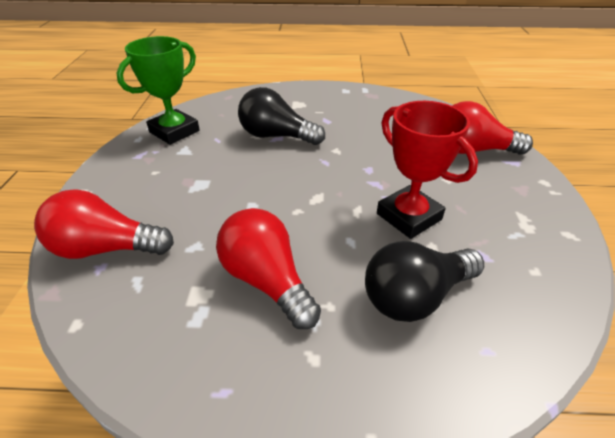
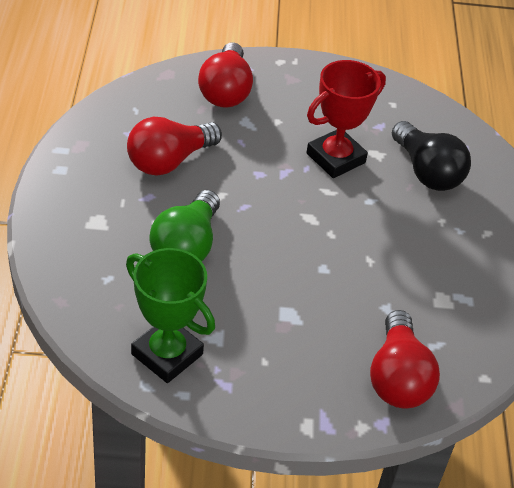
camera: 95 degrees left, 5 degrees up
(267, 280) = (423, 256): red light bulb -> red light bulb (169, 161)
(276, 136) = (186, 246): black light bulb -> green light bulb

